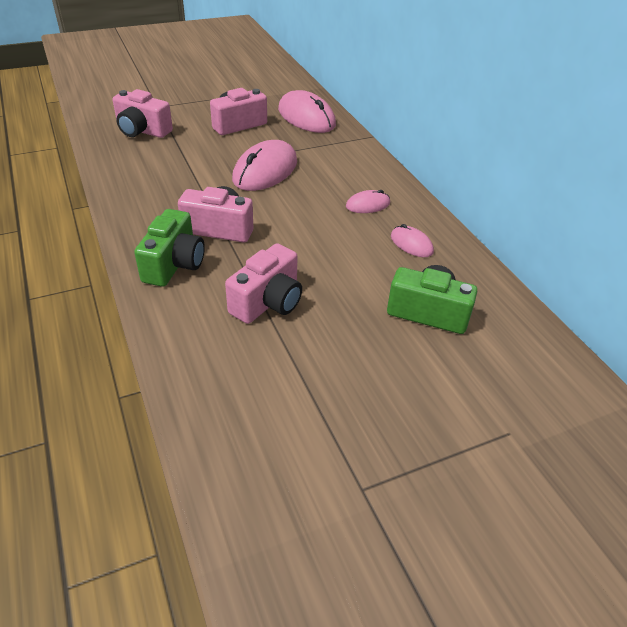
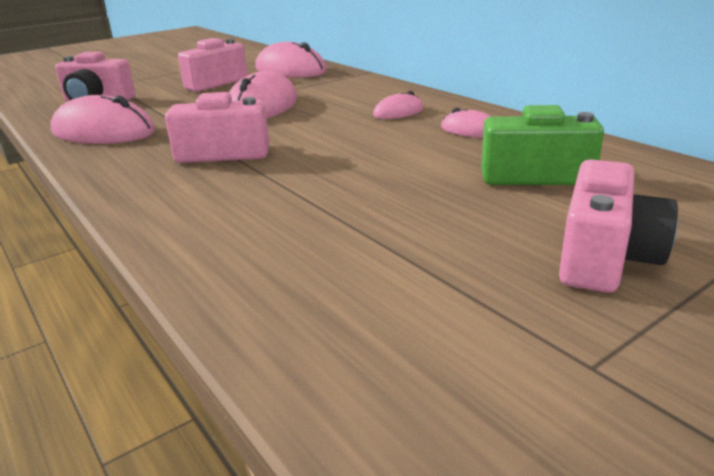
camera: 10 degrees left, 15 degrees down
(140, 177) = (103, 132): none -> pink mouse
(174, 264) = (173, 190): green camera -> none
(268, 302) = (321, 200): pink camera -> pink camera (605, 258)

